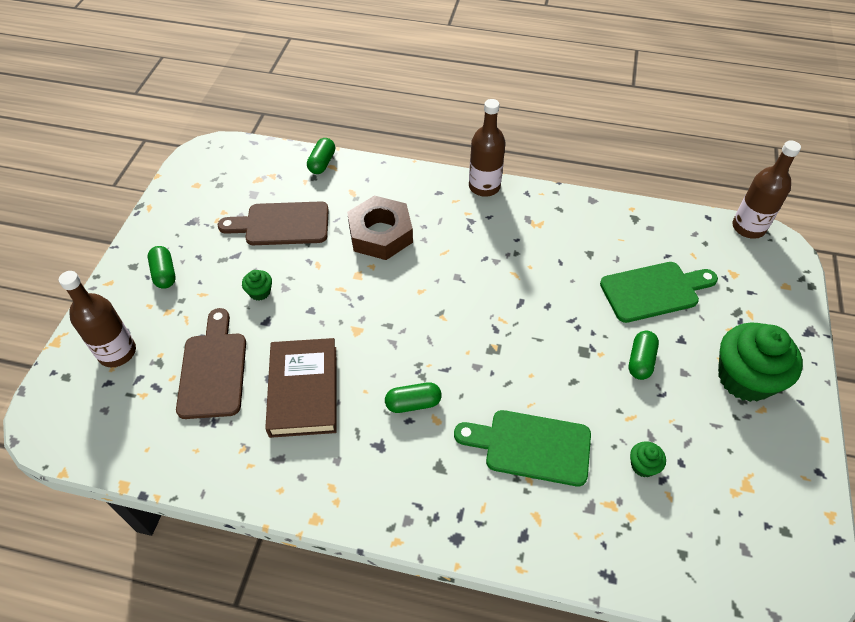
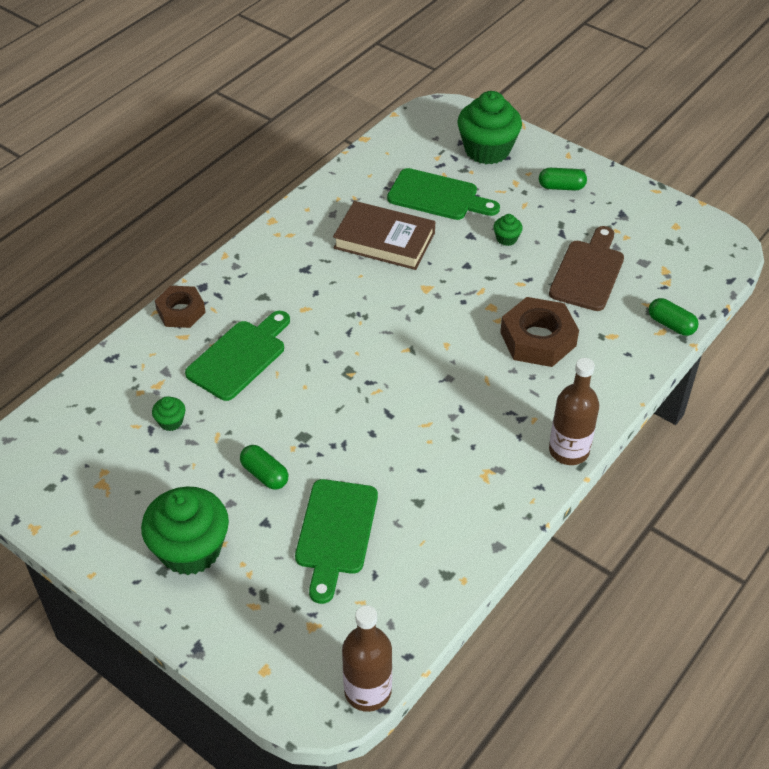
camera: 115 degrees right, 5 degrees down
(117, 352) = (487, 150): brown bottle -> green cupcake
(213, 370) = (437, 196): brown cutting board -> green cutting board
(413, 403) = (329, 300): green capsule -> none
(505, 540) = (181, 311): none -> brown nut

